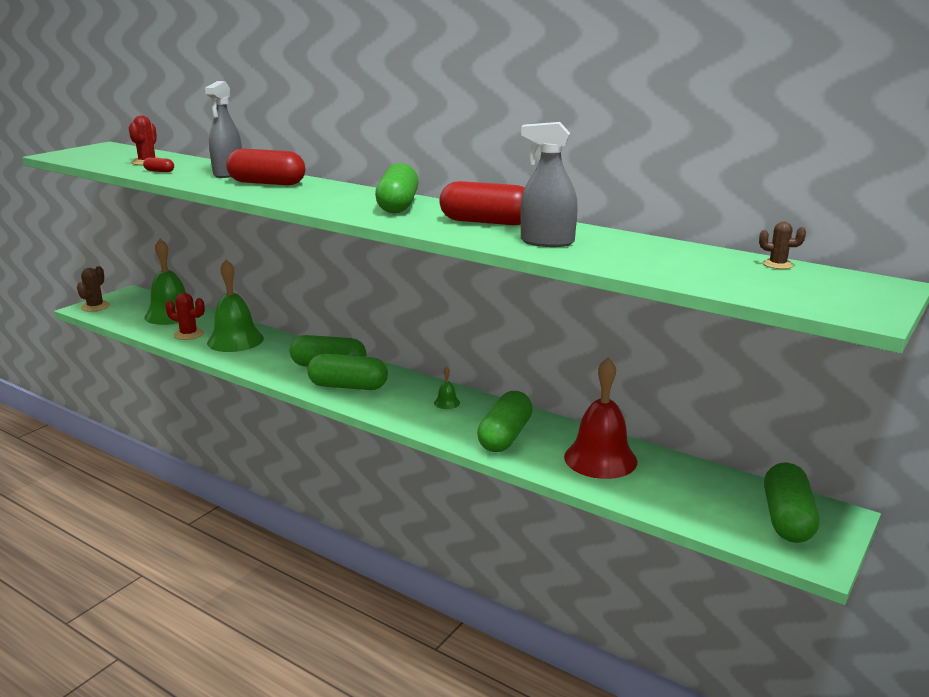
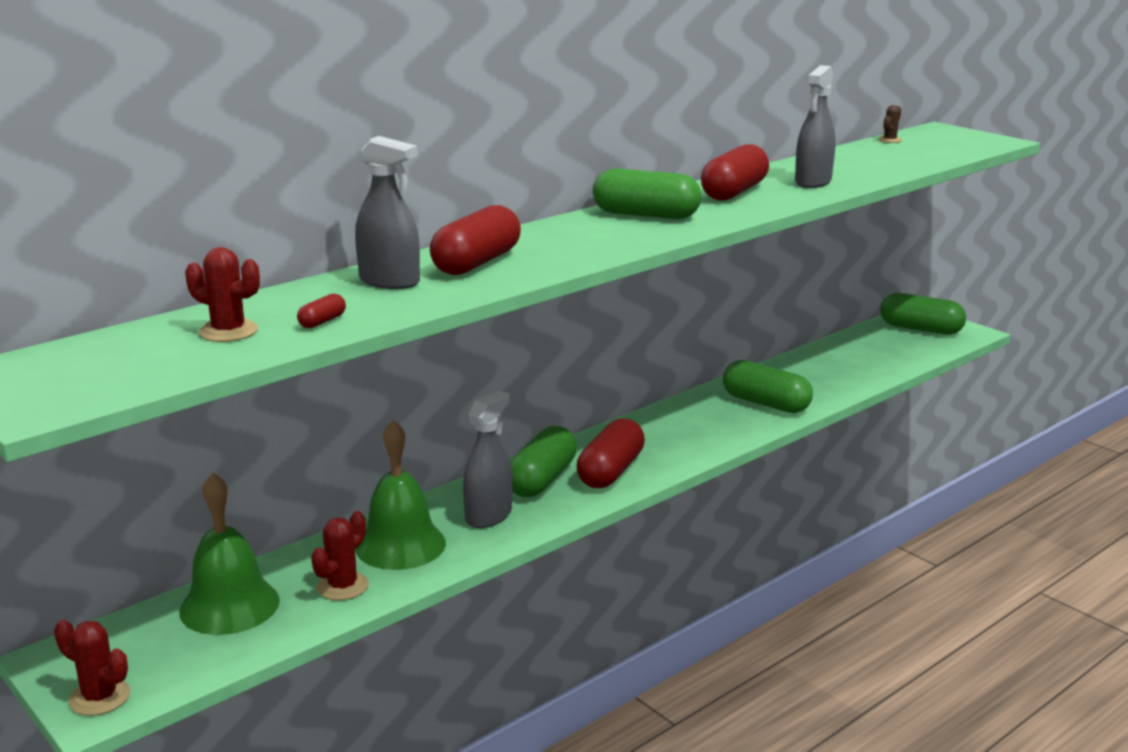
camera: 75 degrees left, 0 degrees up
(95, 307) = (100, 697): brown cactus -> red cactus
(274, 357) = (488, 516): none -> grey spray bottle
(348, 386) = (610, 471): green capsule -> red capsule
(447, 403) = (679, 421): green bell -> none
(600, 459) = (818, 371): red bell -> none

